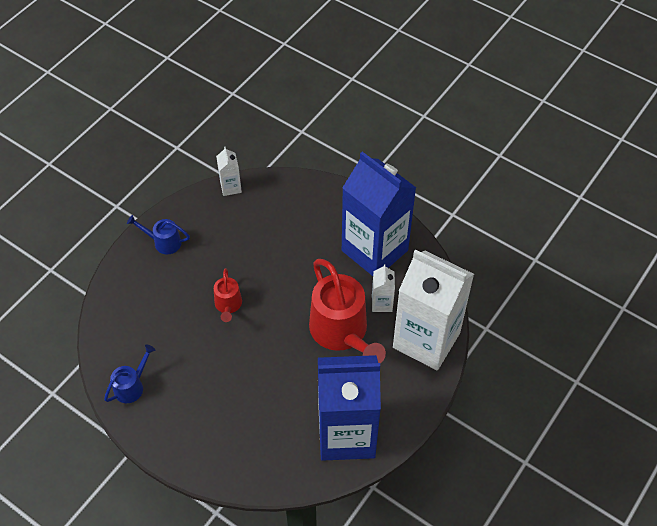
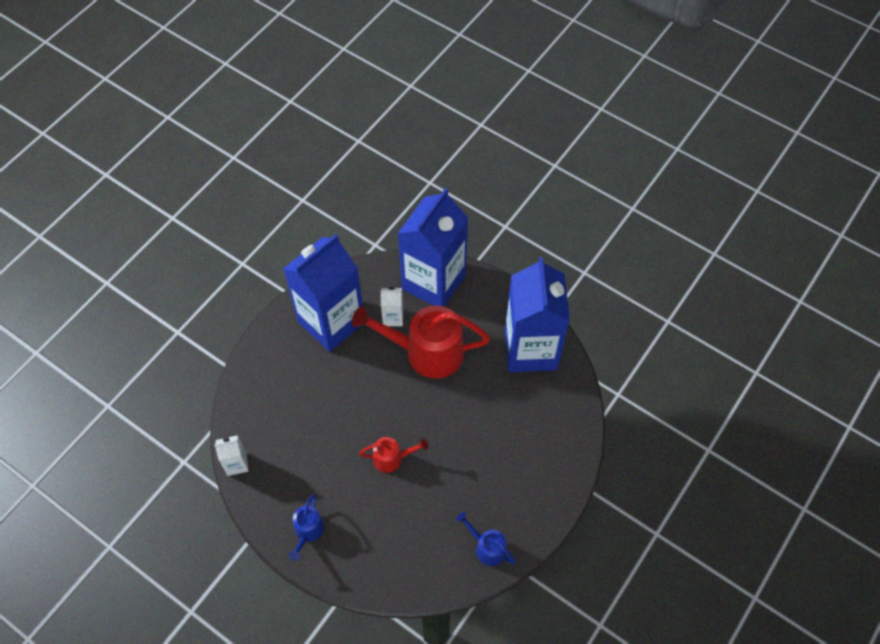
camera: 90 degrees left, 5 degrees up
(342, 333) = (425, 352): red watering can -> red watering can turned 150 degrees counterclockwise
(426, 340) = (433, 282): white carton -> blue carton

